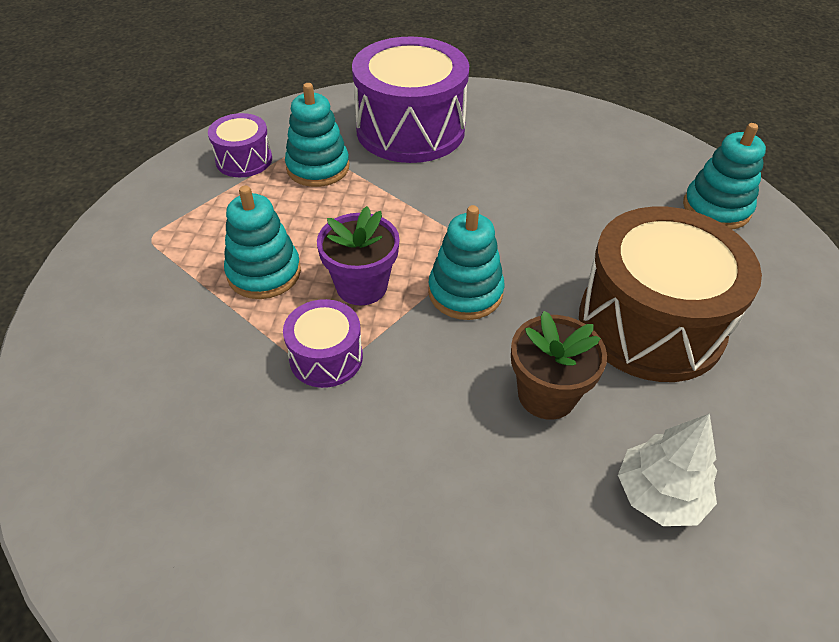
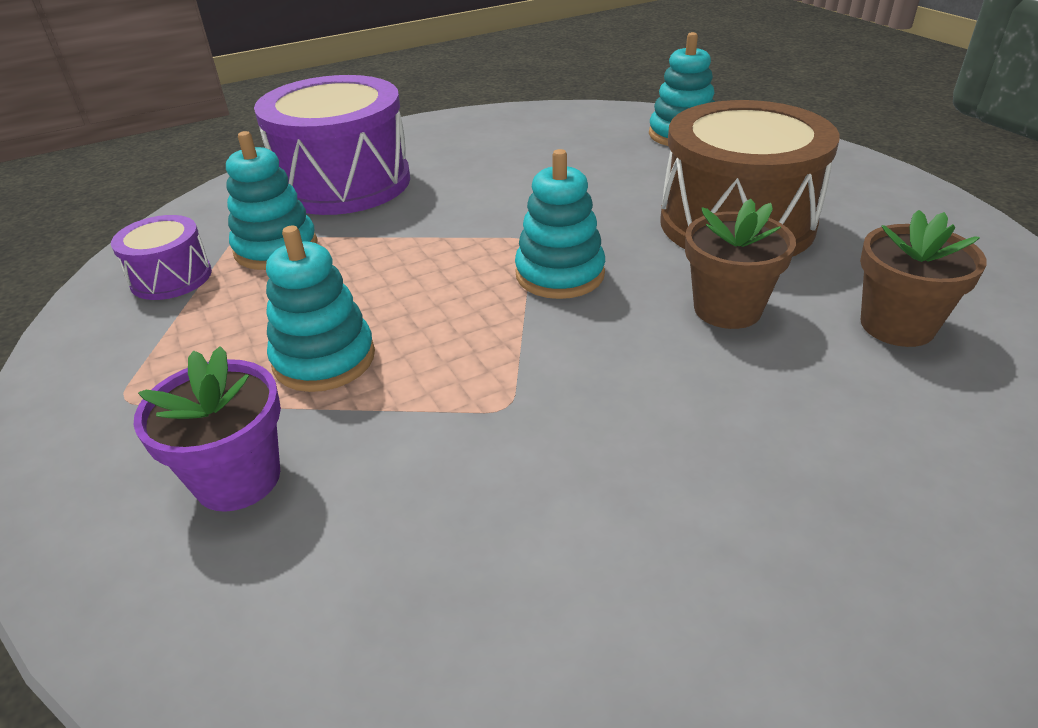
camera: 35 degrees left, 10 degrees down
(326, 357) = (490, 392): purple drum -> none
(361, 286) = (451, 318): purple flower pot -> purple flower pot (238, 478)
(659, 494) = (897, 325): white tree -> brown flower pot

